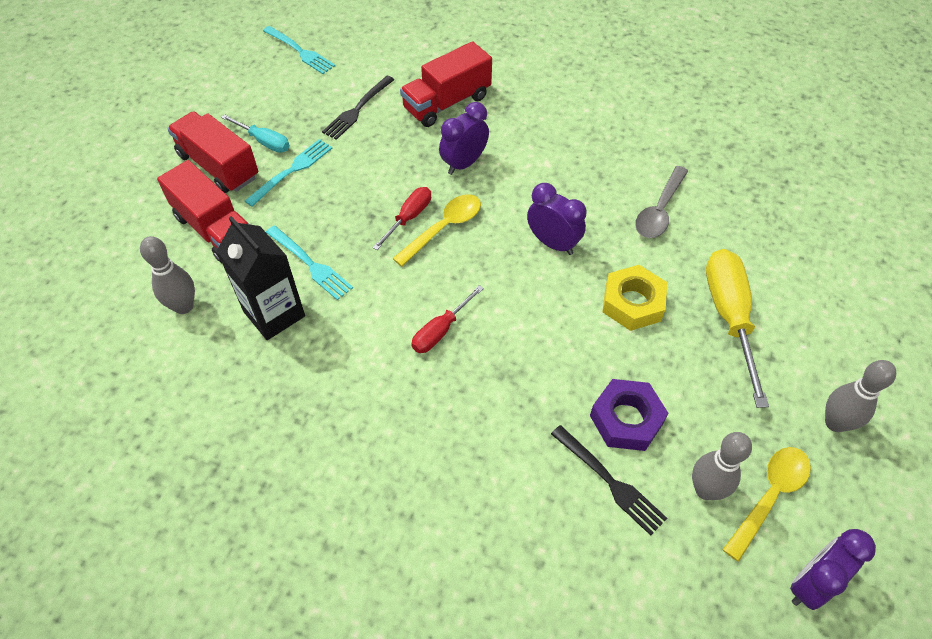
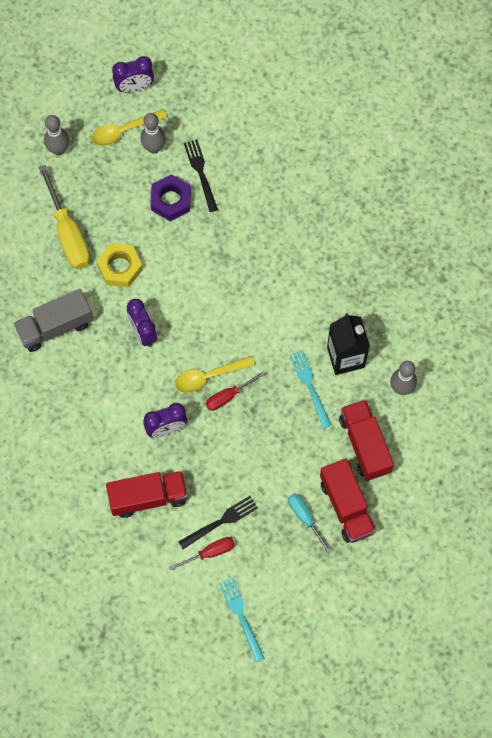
camera: 155 degrees left, 15 degrees up
(292, 171) = (294, 477): turquoise fork -> none
(440, 331) = (247, 300): red screwdriver -> red screwdriver (210, 552)
(659, 210) = (55, 327): grey spoon -> grey truck
(729, 317) = (68, 233): yellow screwdriver -> yellow screwdriver turned 45 degrees counterclockwise

